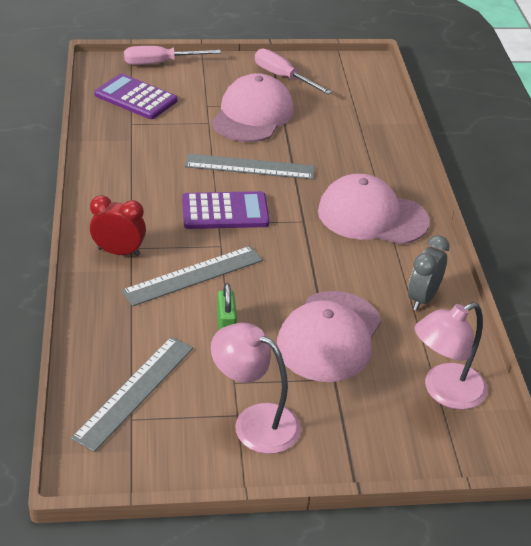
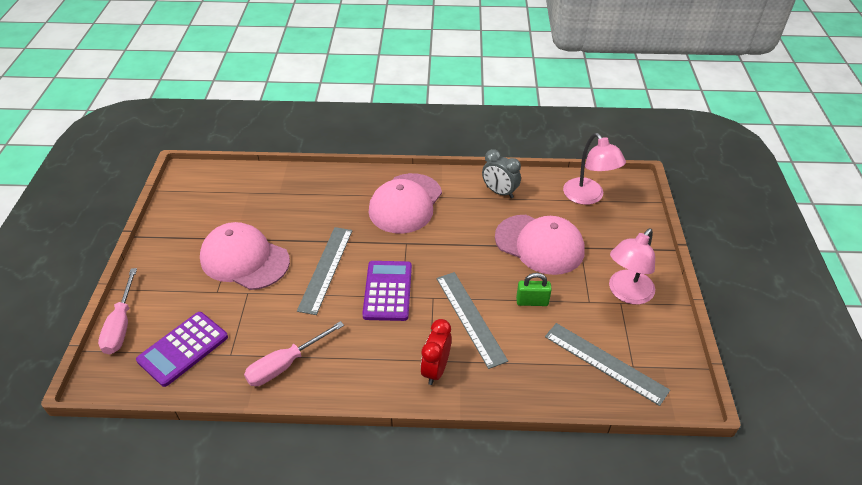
camera: 80 degrees left, 5 degrees up
(283, 77) = (188, 232): pink screwdriver -> pink screwdriver (285, 364)

